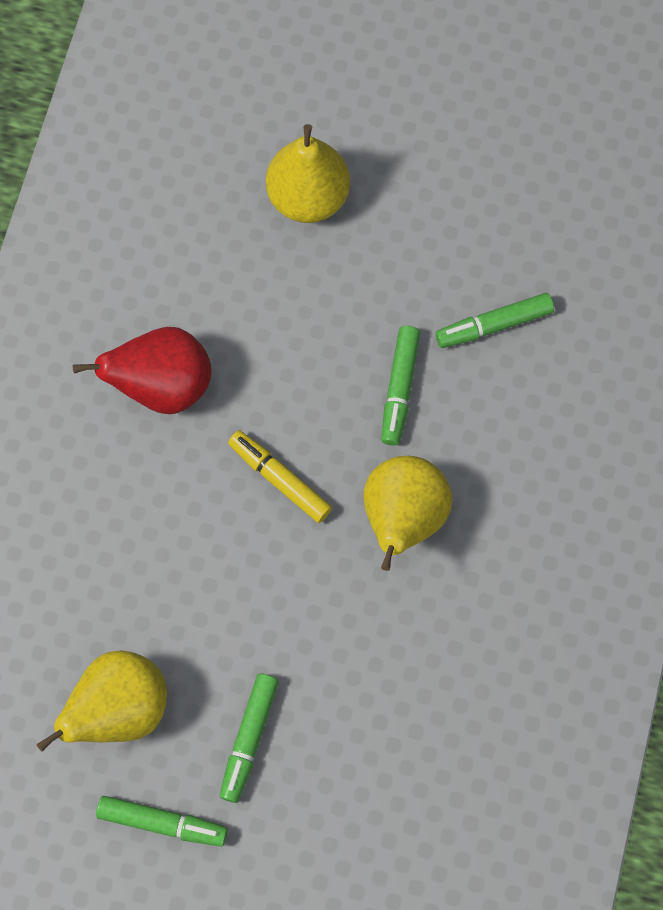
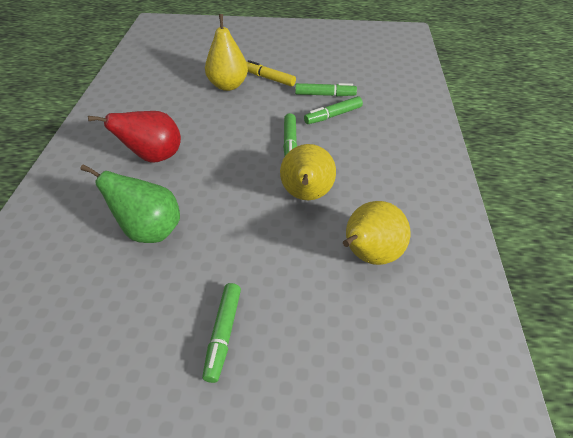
camera: 10 degrees left, 25 degrees down
(119, 709) = (120, 329): yellow pear -> yellow pear (369, 255)
(156, 549) = (150, 230): none -> green pear
(162, 823) = (155, 411): green marker -> green marker (325, 95)
(279, 479) = (227, 187): yellow marker -> yellow marker (269, 78)

